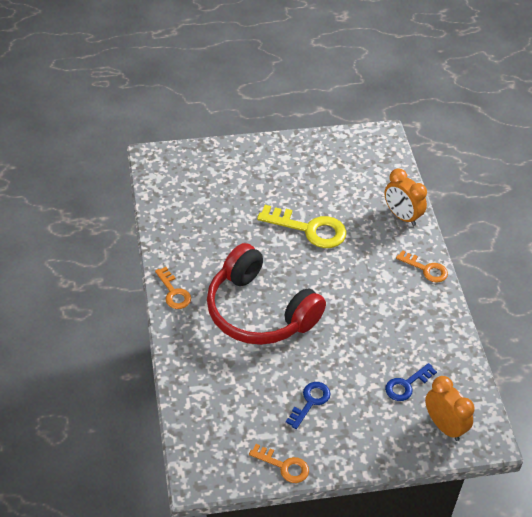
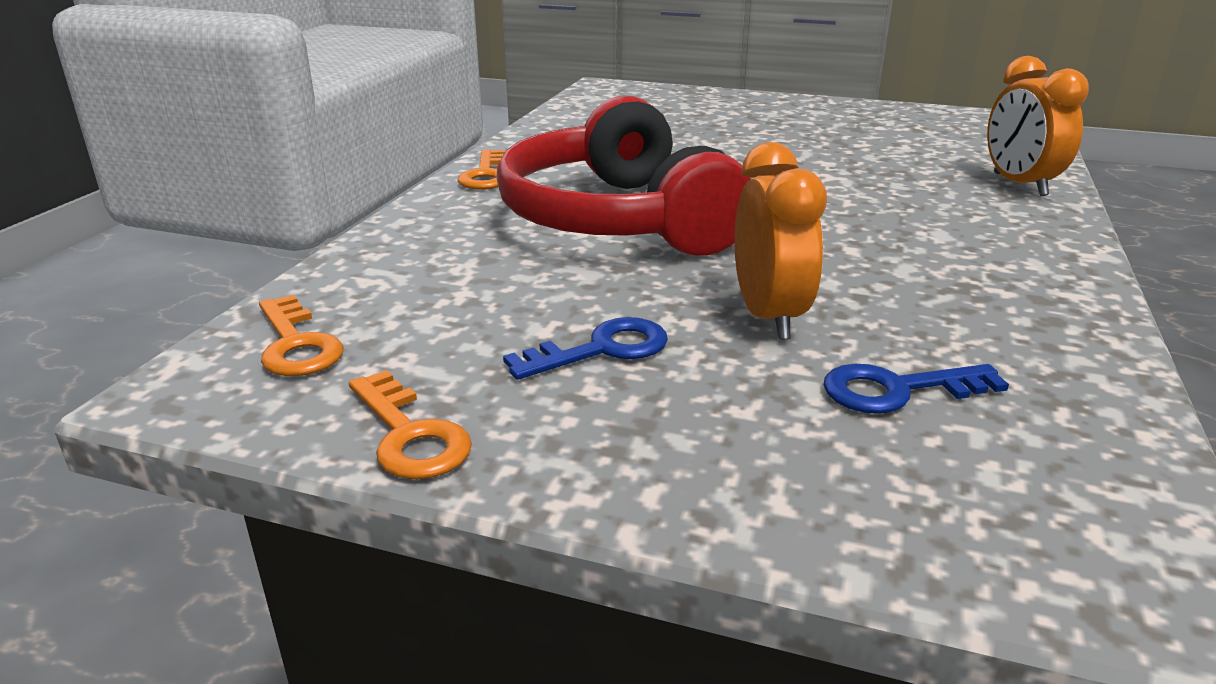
camera: 30 degrees right, 20 degrees down
(309, 229) = (807, 166): yellow key -> none
(426, 269) = (1049, 244): orange key -> orange key (296, 344)
(444, 426) = (985, 505): orange clock -> orange clock (768, 316)

